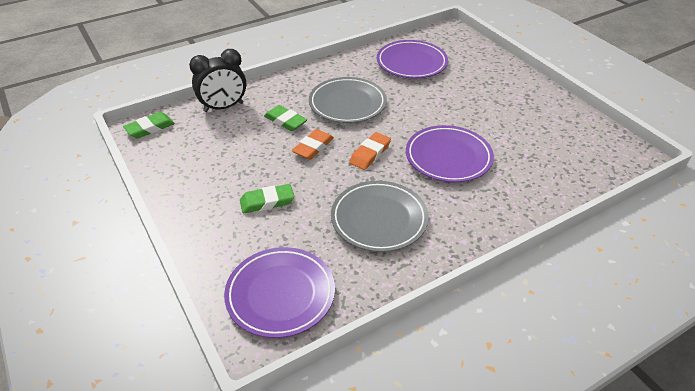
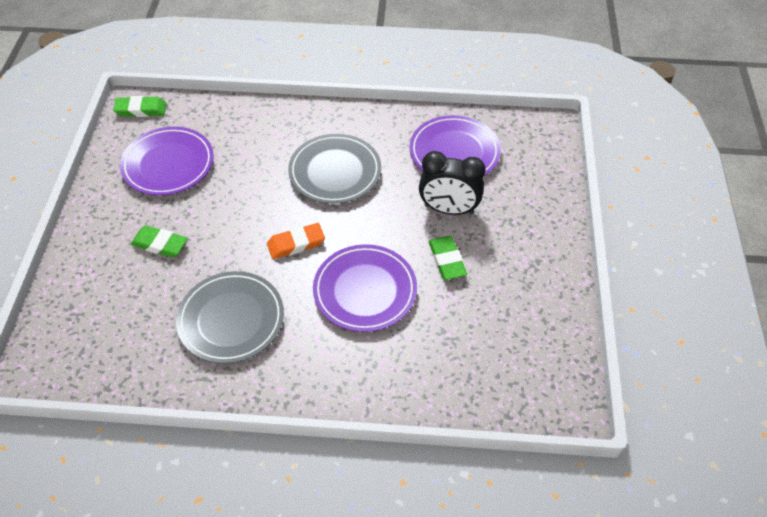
camera: 35 degrees right, 10 degrees up
(223, 107) = (220, 117): black clock -> black clock (448, 209)
(280, 294) = (86, 342): purple plate -> purple plate (168, 164)
(285, 121) = (258, 162): green eraser -> green eraser (447, 260)
(313, 147) = (253, 207): orange eraser -> none

